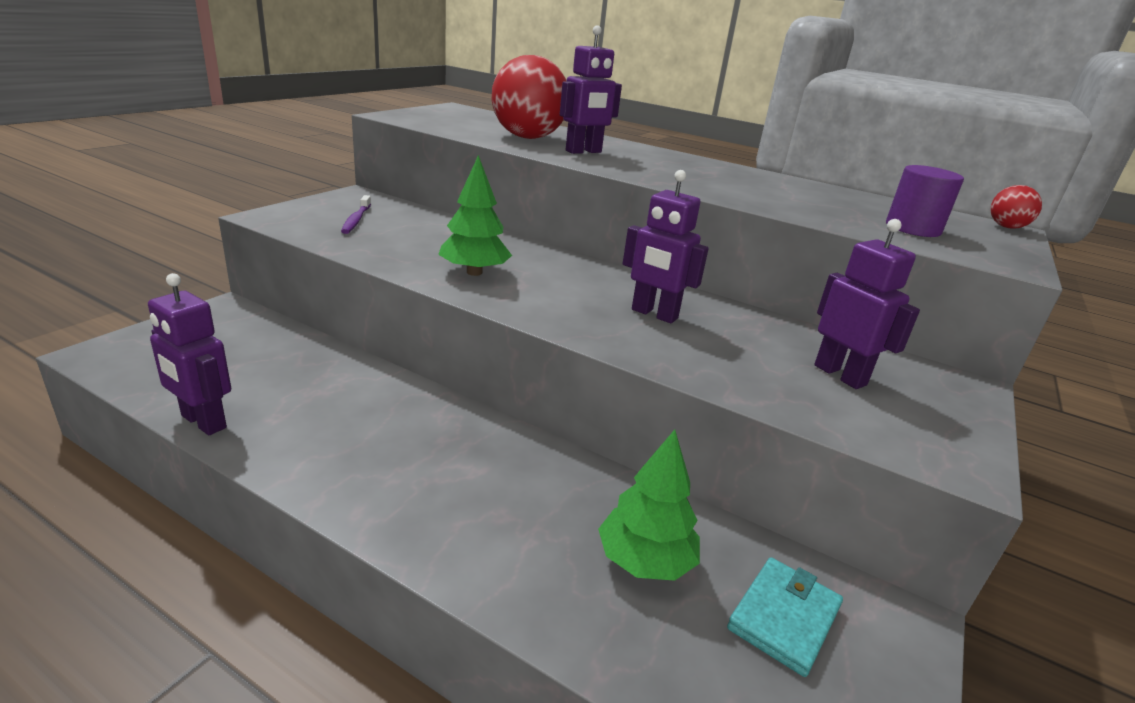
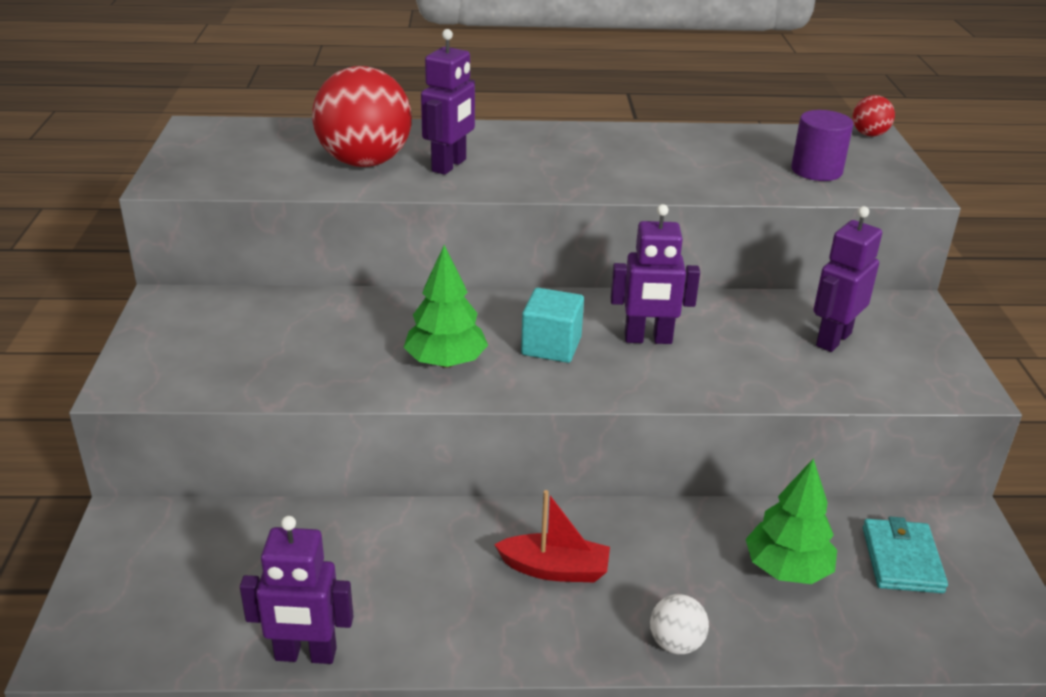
camera: 30 degrees left, 5 degrees up
(356, 220) = (230, 343): purple toothbrush -> none
(440, 458) = (555, 569): none -> red boat
(466, 563) = (676, 643): none -> white ball
(567, 291) = (551, 346): none -> turquoise cube
(840, 375) = (833, 339): purple robot -> purple robot turned 75 degrees counterclockwise

